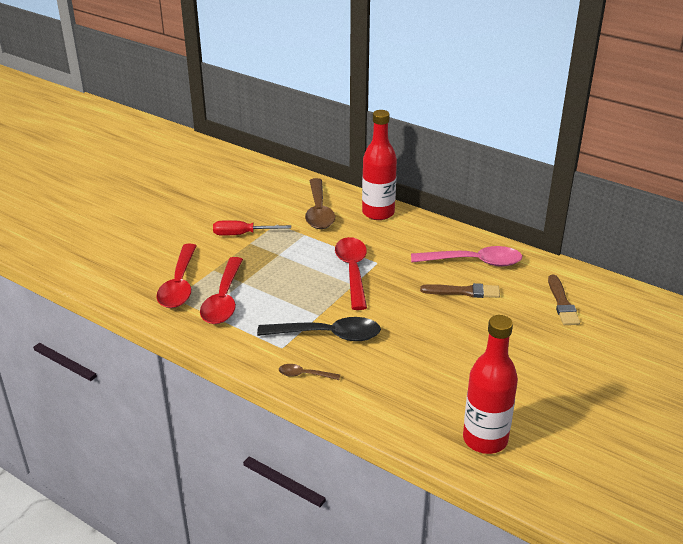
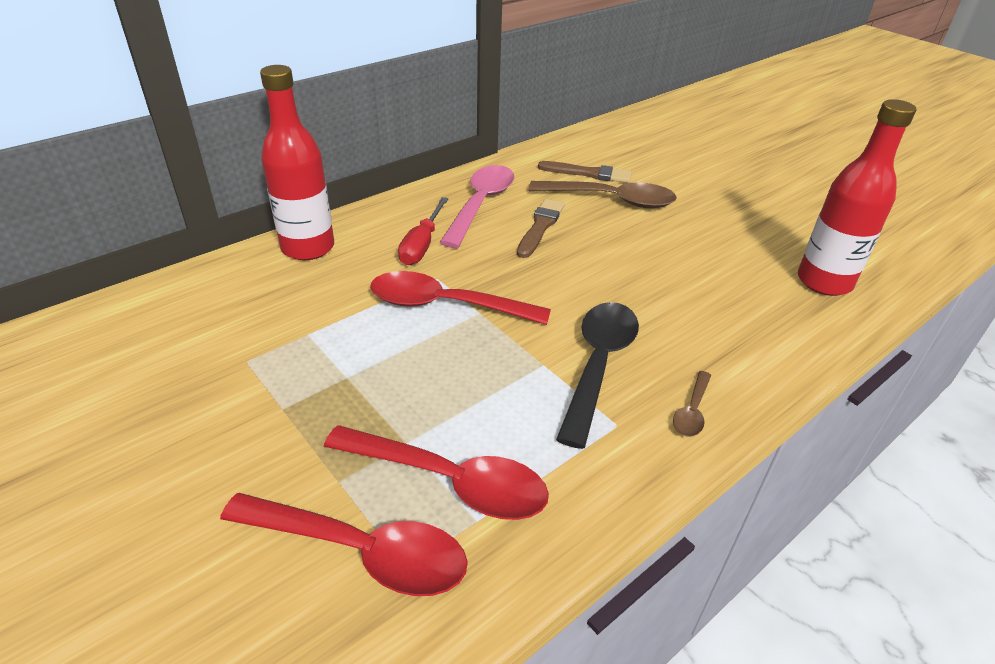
camera: 75 degrees left, 5 degrees up
(242, 234) = (245, 414): red screwdriver -> red screwdriver (422, 245)
(319, 211) = (251, 303): brown spoon -> brown spoon (611, 200)

